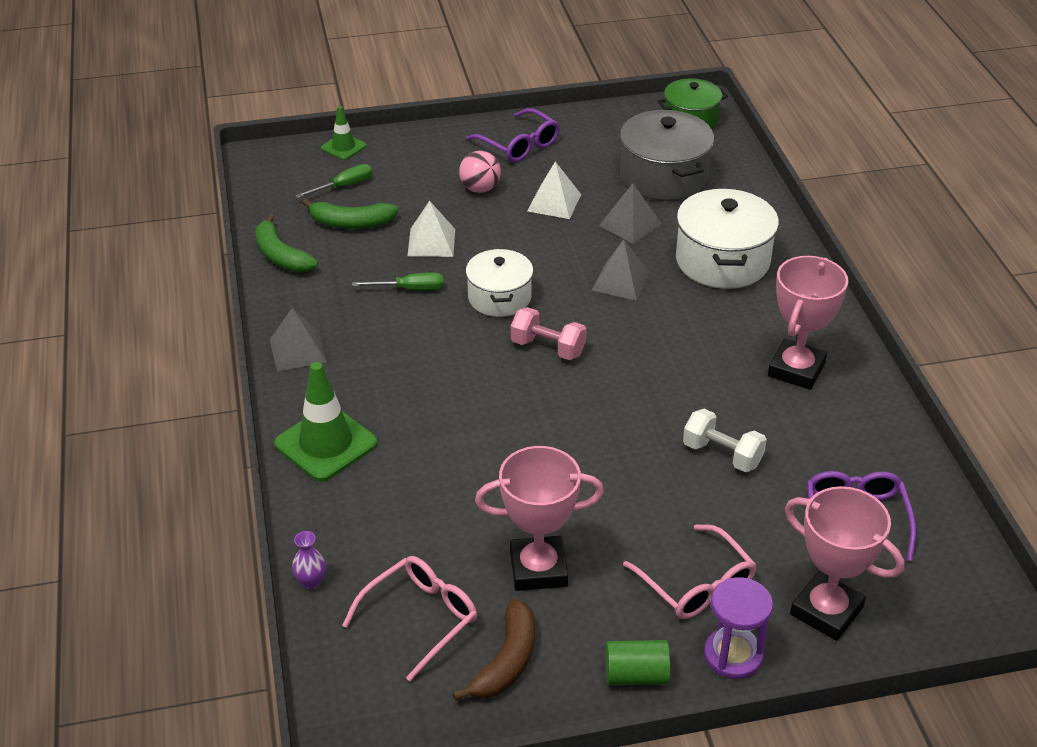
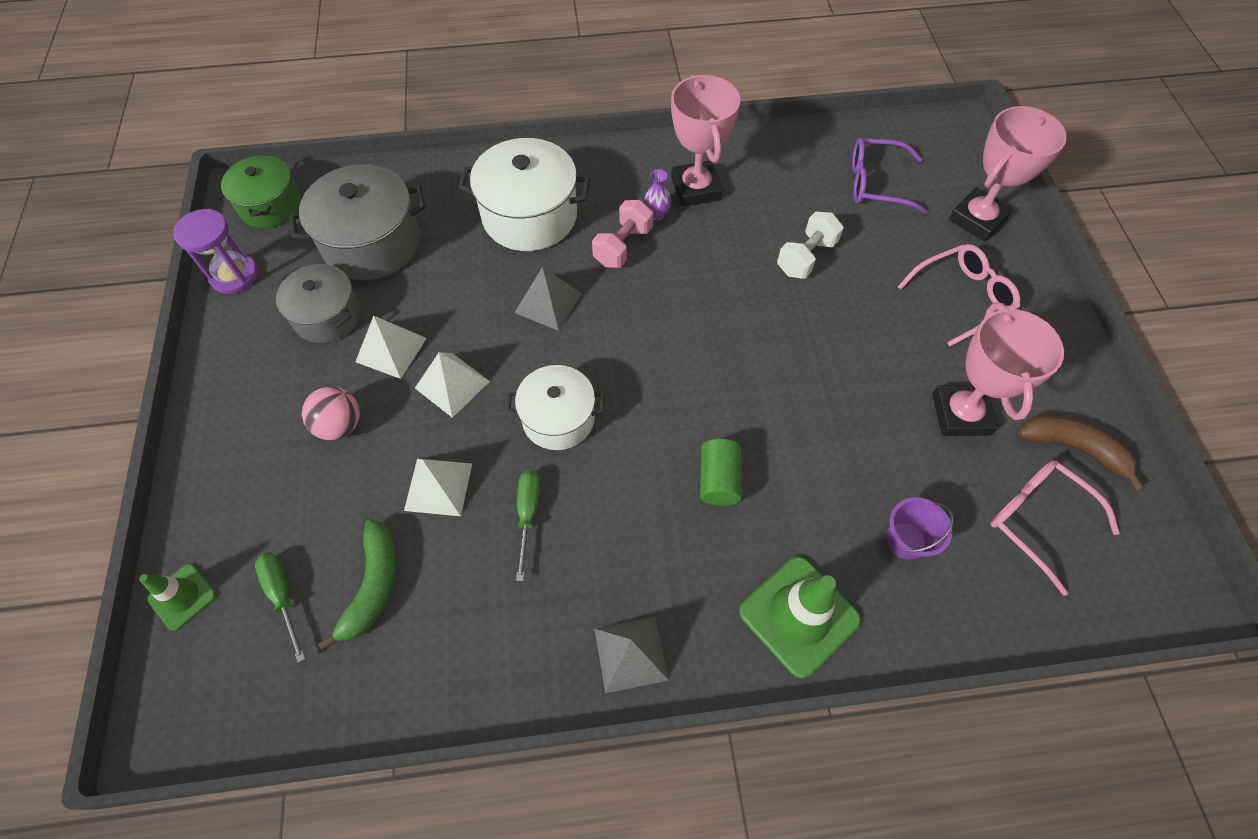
camera: 85 degrees left, 20 degrees up
(281, 256) = (426, 683): green banana -> none
(311, 582) = (1008, 629): purple vase -> purple vase (657, 214)
(395, 516) = (905, 540): none -> purple bucket
(519, 145) = (259, 376): purple glasses -> none
(525, 238) = (452, 384): none -> white pyramid
(548, 348) = (649, 379): pink dumbbell -> pink dumbbell (623, 246)
(581, 167) = (327, 316): none -> grey pot
(630, 224) = (451, 283): grey pyramid -> none
(636, 675) = (1067, 352): green cylinder -> green cylinder (718, 480)
(733, 655) = (1033, 284): purple hourglass -> purple hourglass (234, 275)
(796, 369) = (696, 188): pink trophy -> pink trophy turned 45 degrees clockwise

